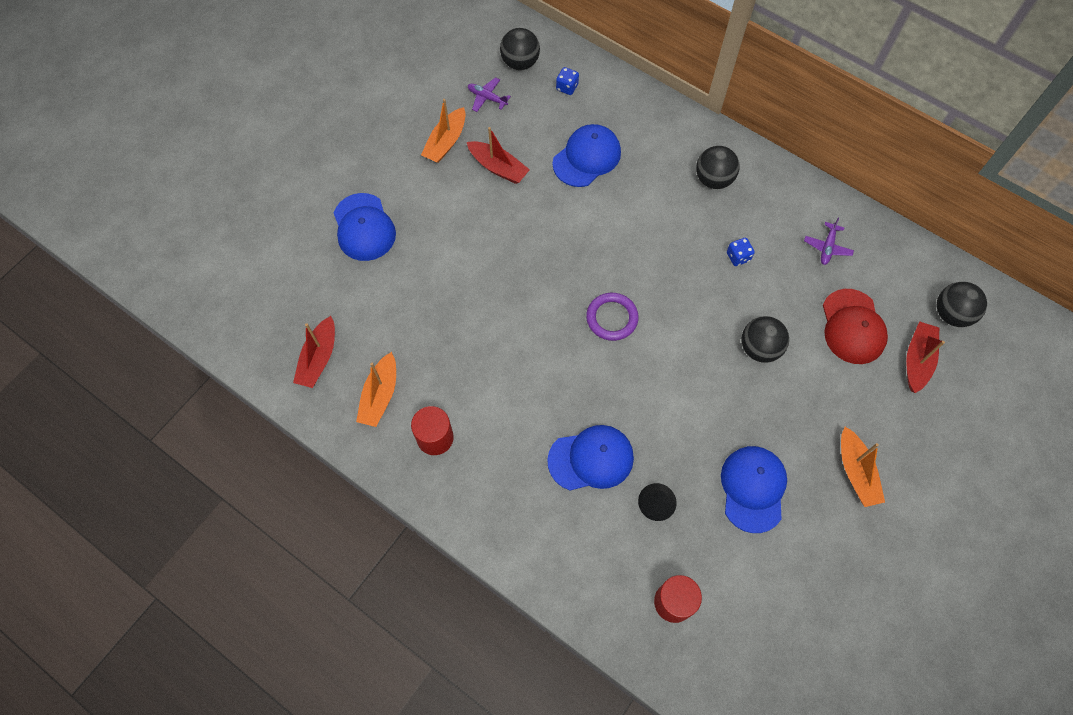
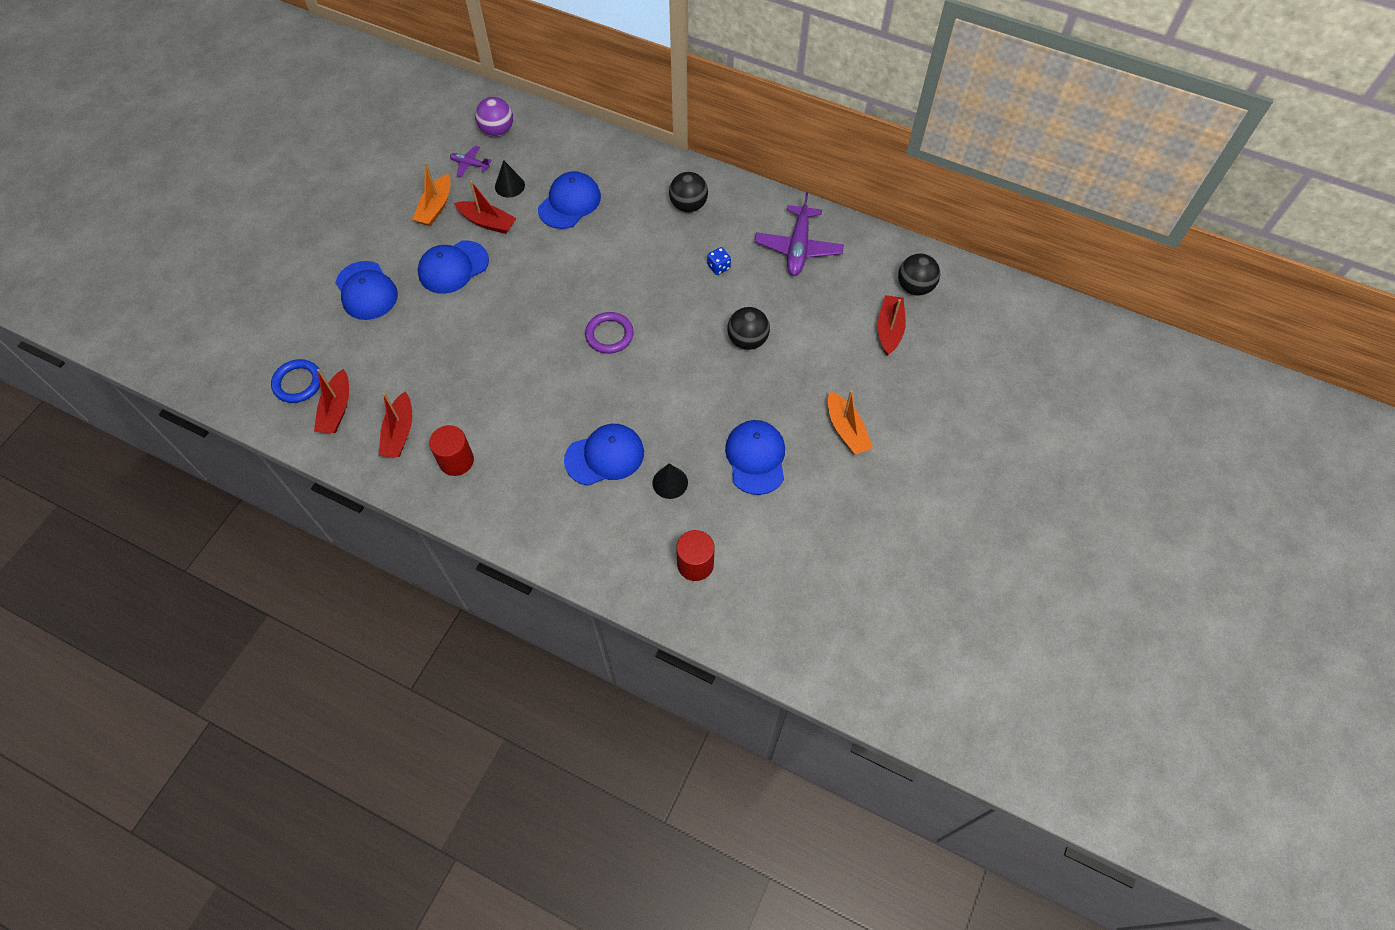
camera: 10 degrees left, 5 degrees down
(283, 322) = (298, 383): none -> blue ring
(380, 395) = (399, 432): orange boat -> red boat
(456, 214) = (453, 267): none -> blue cap
(520, 63) = (497, 131): black ball -> purple ball
(526, 128) = (509, 186): none -> black cone
(567, 87) = (544, 146): blue dice -> none
(827, 247) = (798, 248): purple plane -> purple plane, size x1.96
(852, 327) = (829, 310): red cap -> none

